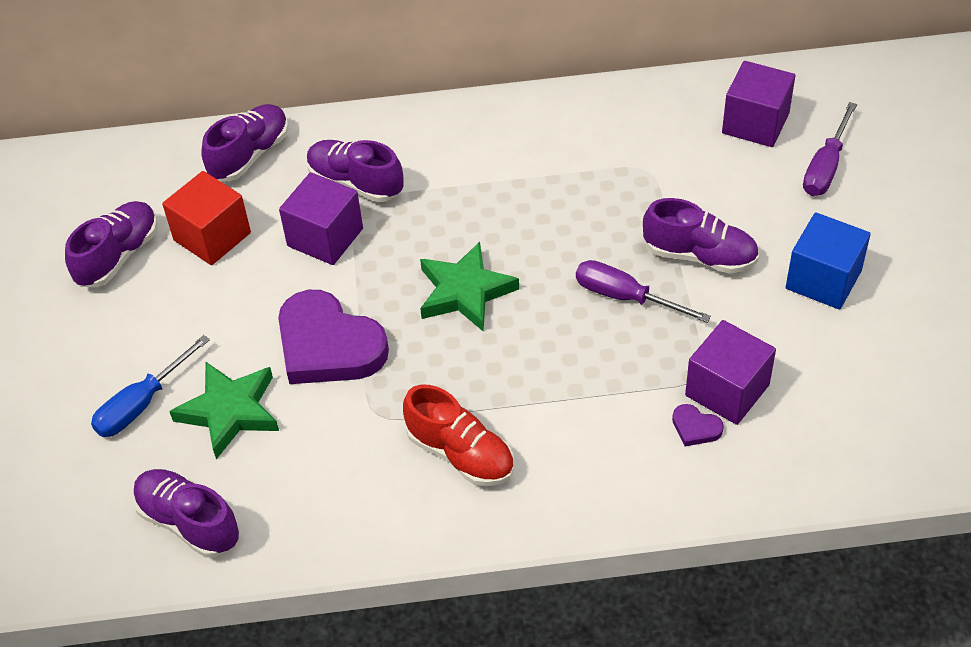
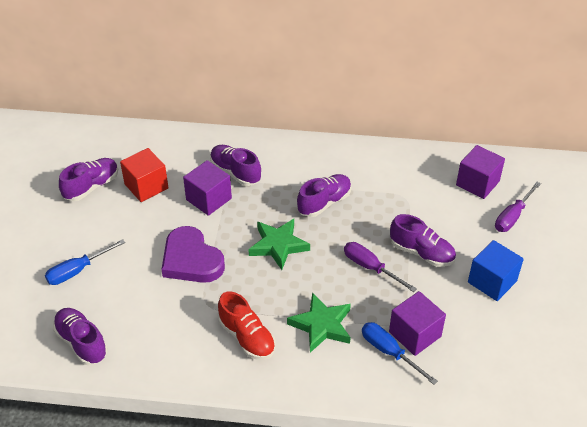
camera: 10 degrees right, 5 degrees down
(230, 411) = (124, 285): green star -> green star (321, 325)
(250, 155) = (181, 145): purple shoe -> purple shoe (324, 203)
(695, 428) = (389, 352): purple heart -> blue screwdriver

